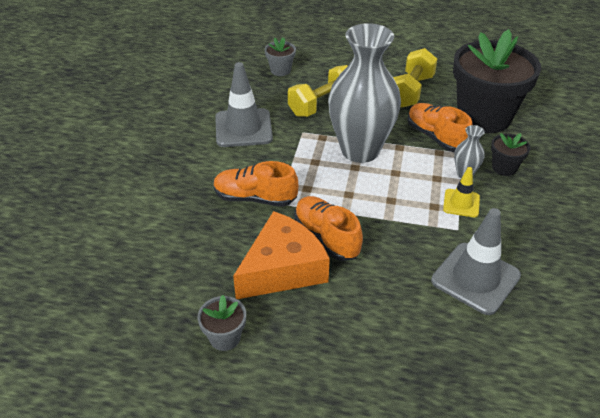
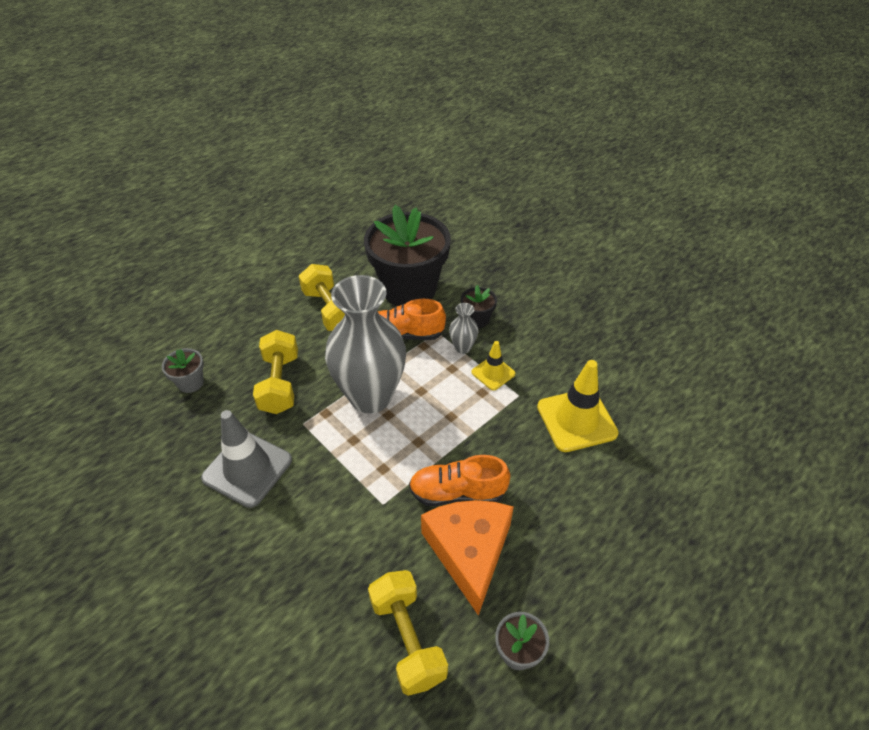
camera: 55 degrees left, 5 degrees up
(187, 269) = (407, 639): none -> yellow dumbbell
(255, 198) = (359, 520): orange shoe -> none
(475, 278) = (576, 420): grey traffic cone -> yellow traffic cone

